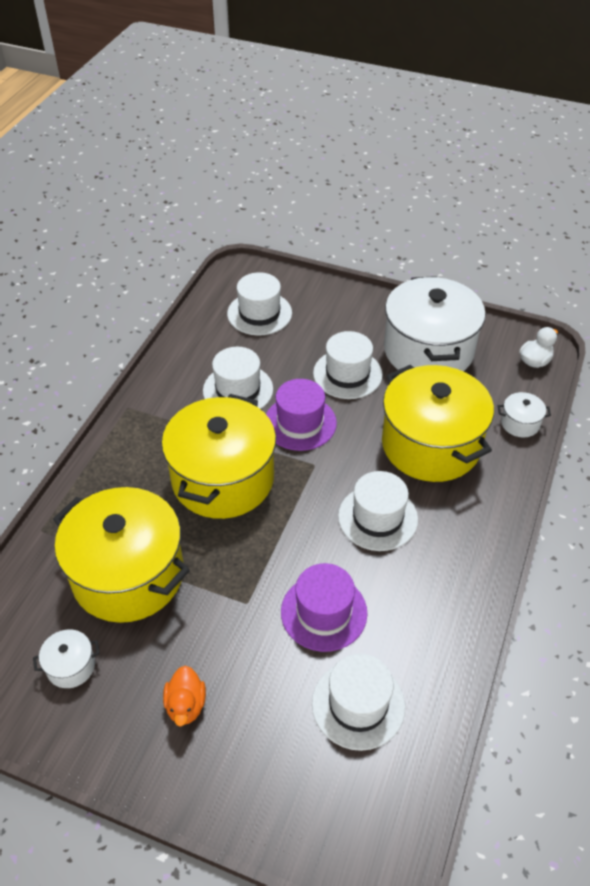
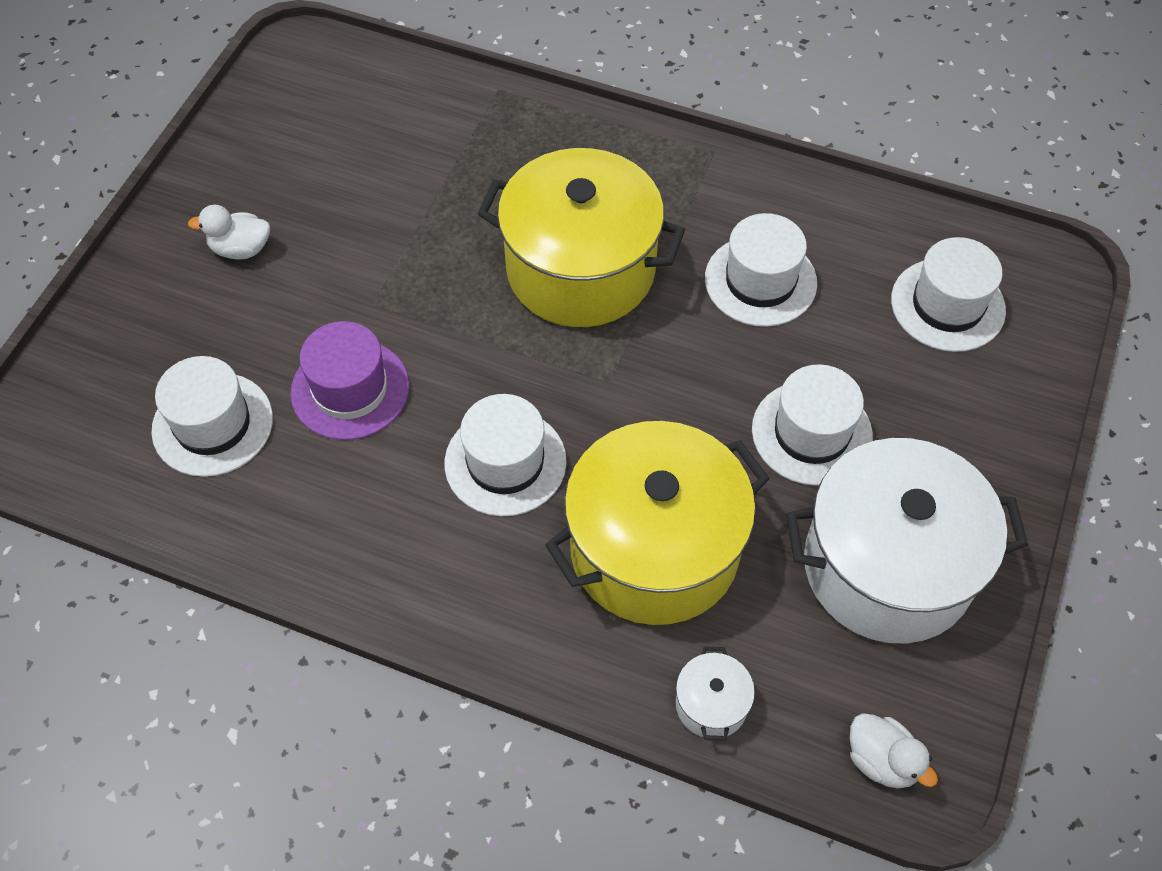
camera: 90 degrees right, 10 degrees up
(71, 666) = (306, 140): white pot -> none
(128, 575) = (426, 179): yellow pot -> none
(186, 705) = (241, 249): orange duck -> white duck
(300, 423) = (694, 363): purple hat -> none

